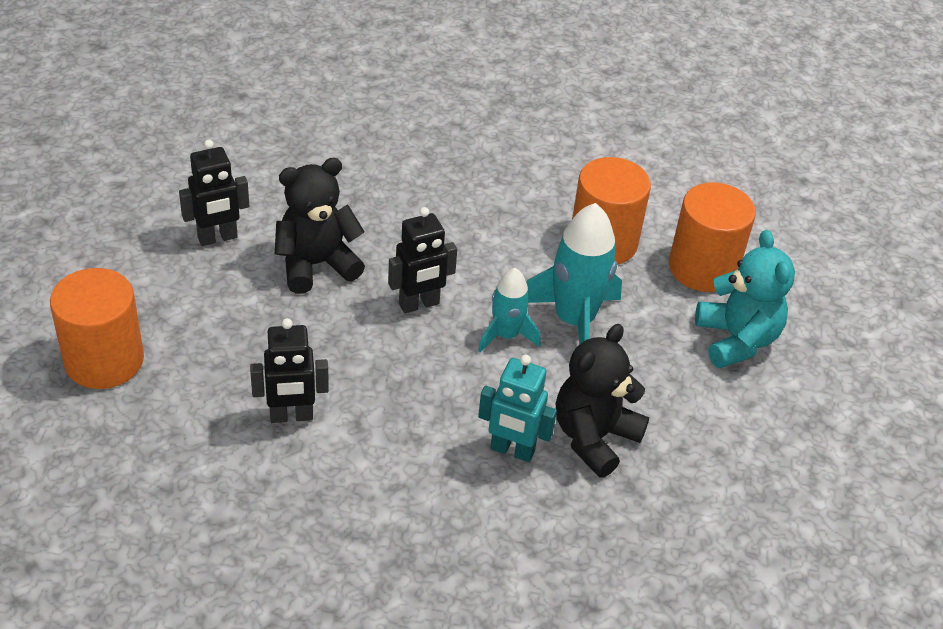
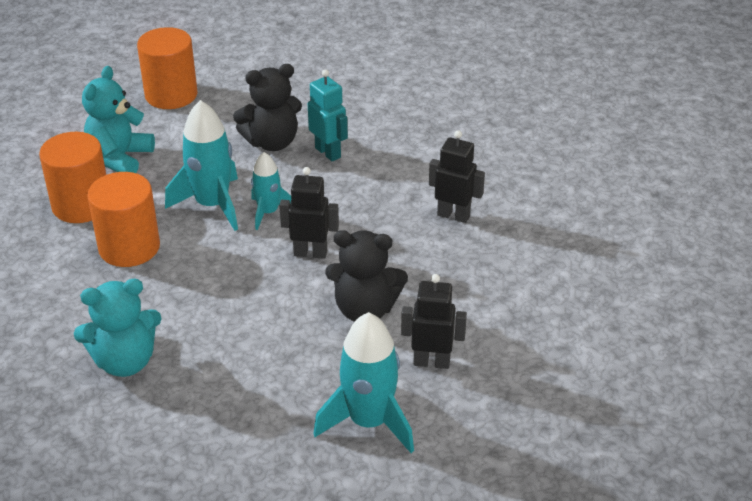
camera: 145 degrees left, 5 degrees down
(104, 360) = (568, 294): orange cylinder -> orange cylinder (171, 95)
(244, 171) = (369, 421): none -> turquoise rocket
(491, 147) = (125, 361): none -> turquoise teddy bear

